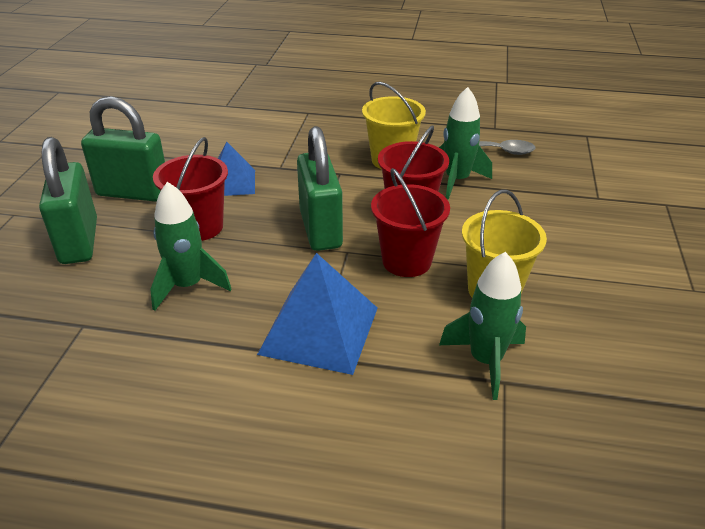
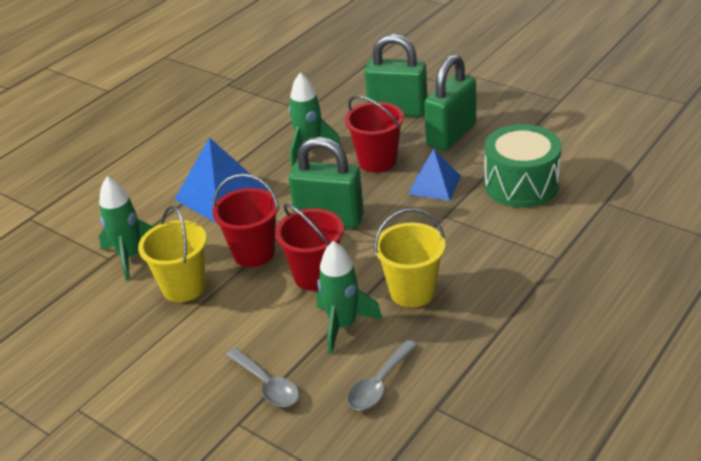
camera: 120 degrees right, 0 degrees up
(214, 141) = (521, 185): none -> green drum
(551, 196) = (267, 385): none -> grey spoon

